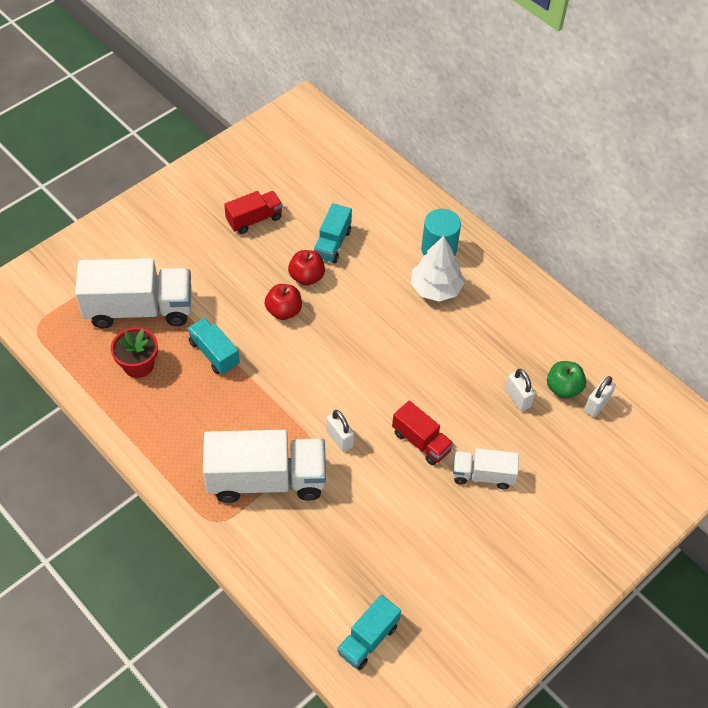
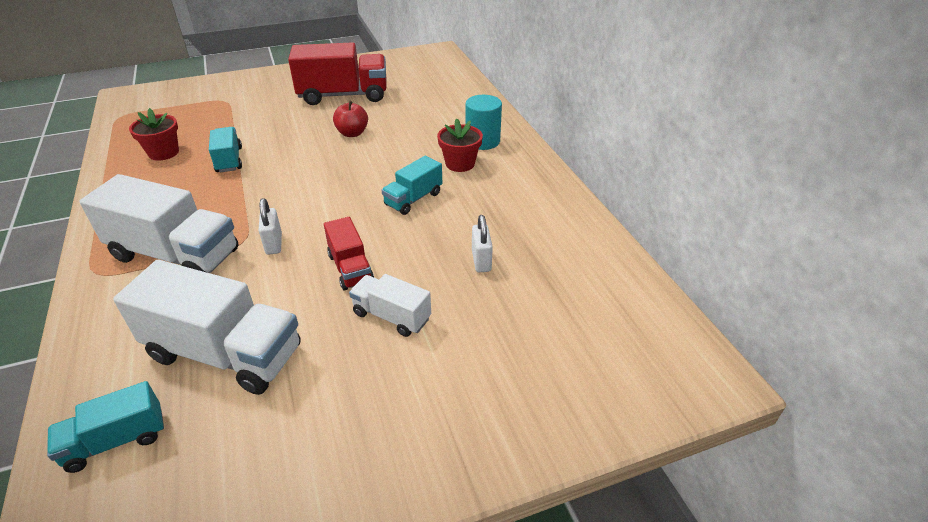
camera: 25 degrees right, 15 degrees down
(139, 309) = (203, 123): white truck -> white truck (225, 353)
(254, 219) = (343, 95): red truck -> red truck, size x1.86
(284, 311) = (313, 148): red apple -> none
(332, 243) = (392, 119): turquoise truck -> turquoise truck (413, 199)
(436, 288) = (460, 164): white tree -> red flower pot
(563, 388) = (538, 266): green apple -> none
(596, 405) = (569, 290): white padlock -> none

